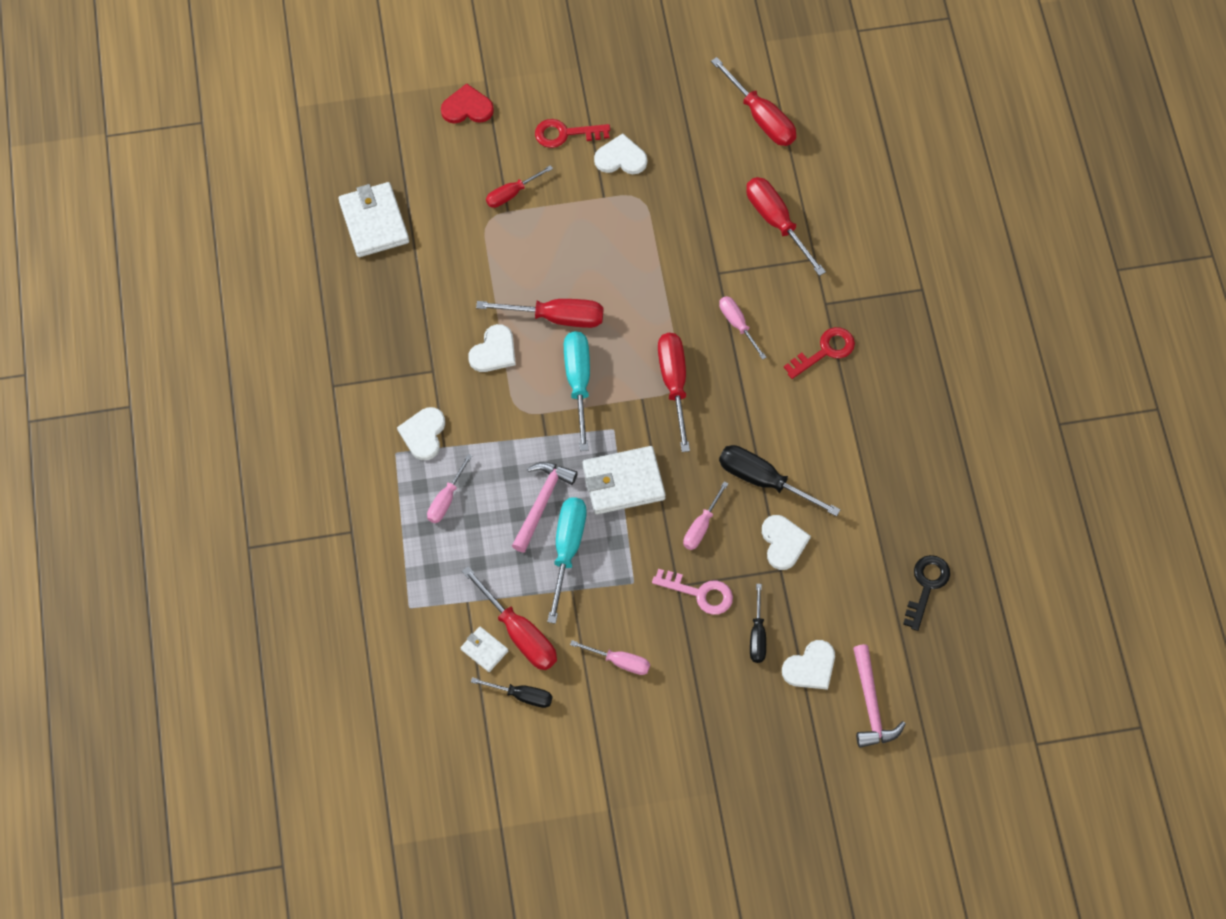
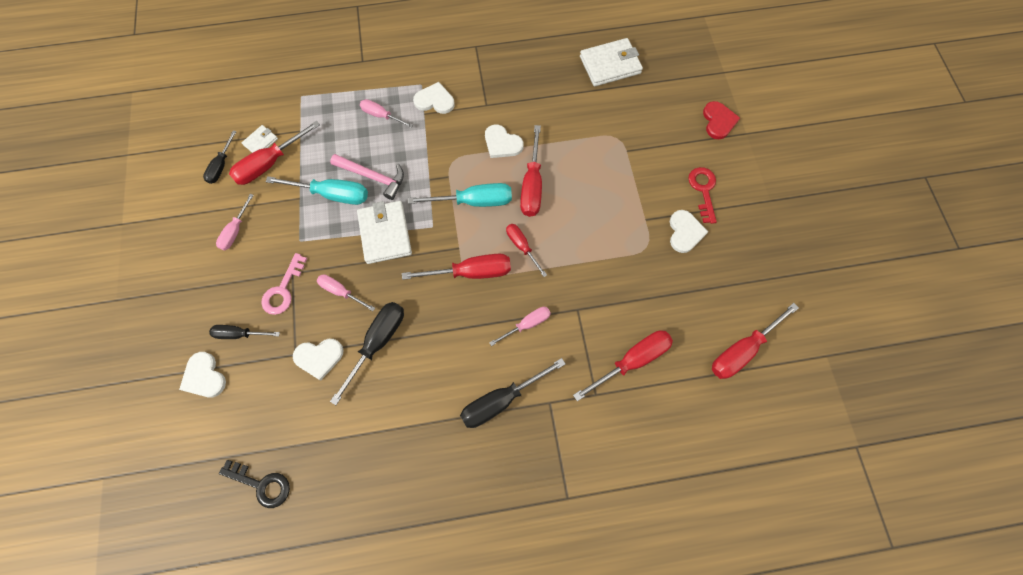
camera: 90 degrees right, 5 degrees up
(511, 194) = (642, 153): red screwdriver -> red screwdriver (522, 246)
(825, 351) = (501, 400): red key -> black screwdriver
(871, 704) = (161, 427): pink hammer -> none

